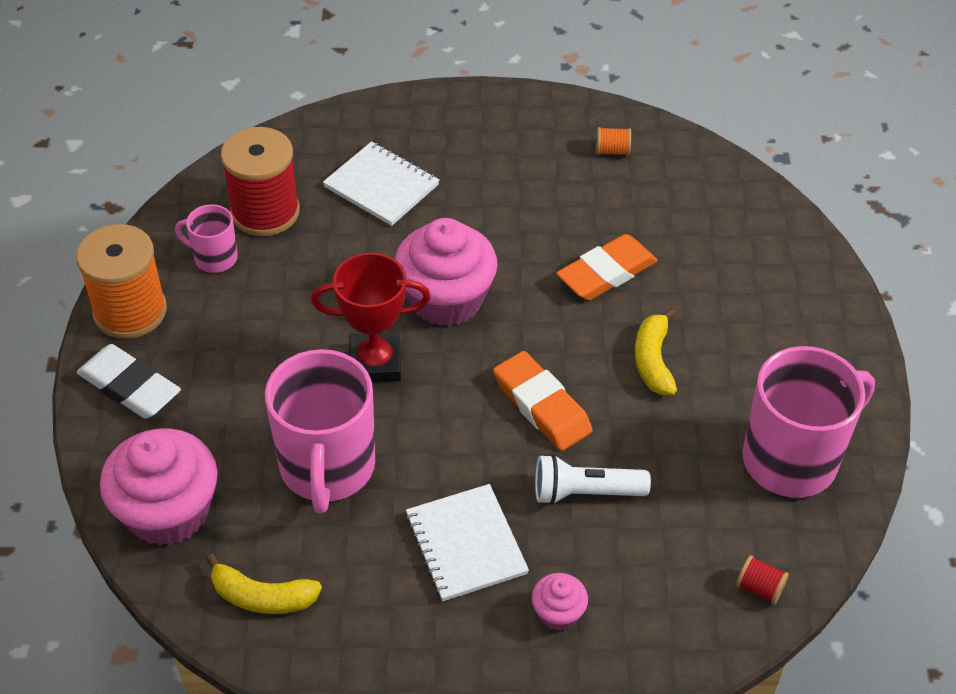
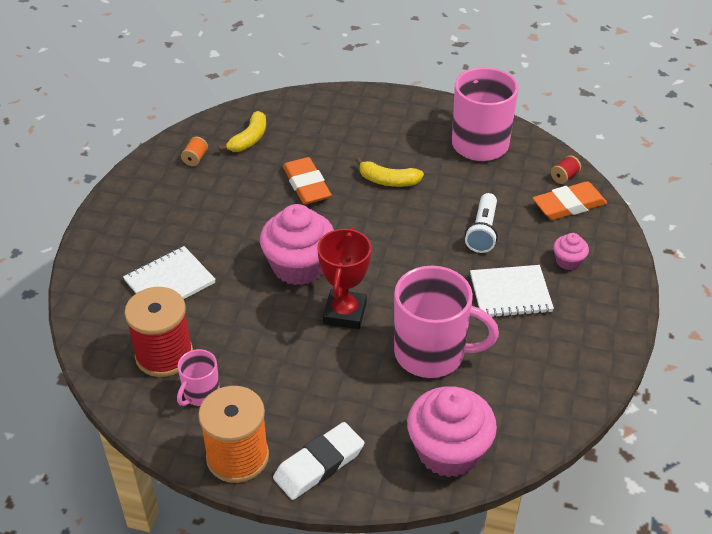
camera: 75 degrees left, 5 degrees down
(262, 597) = (533, 404): yellow banana -> yellow banana (249, 139)
(541, 406) = (409, 237): orange eraser -> orange eraser (569, 205)

